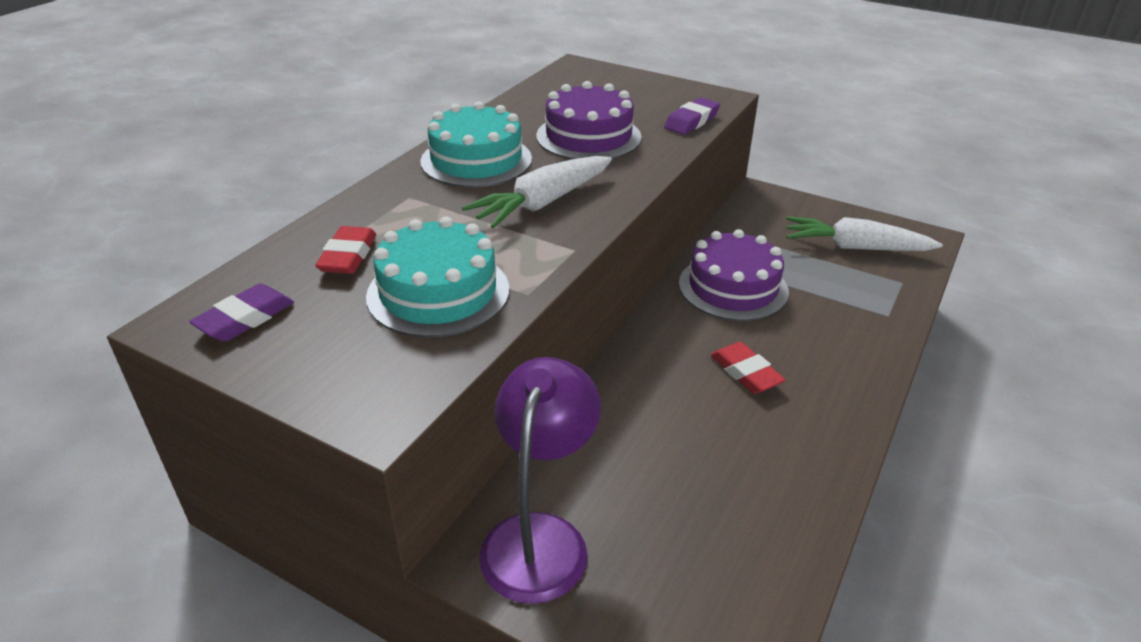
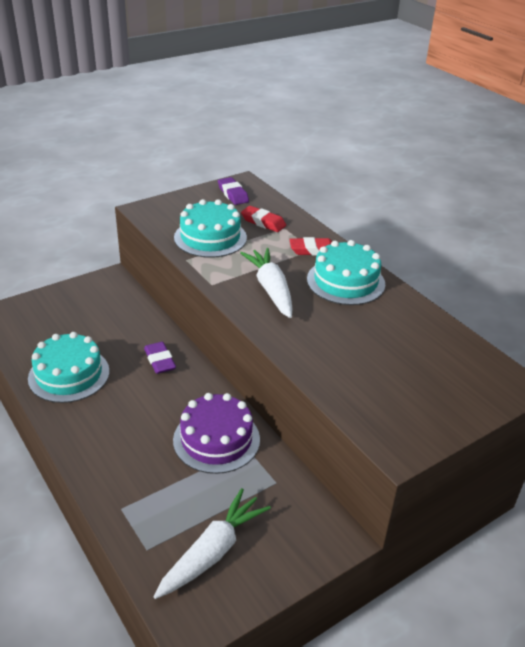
camera: 115 degrees right, 0 degrees up
(540, 537) = (104, 295): purple lamp -> none
(588, 136) = (355, 338): purple cake -> none
(692, 121) = (353, 404): purple eraser -> purple eraser (159, 361)
(745, 373) = (134, 401): red eraser -> red eraser (312, 250)
(769, 465) = (69, 374): none -> turquoise cake

